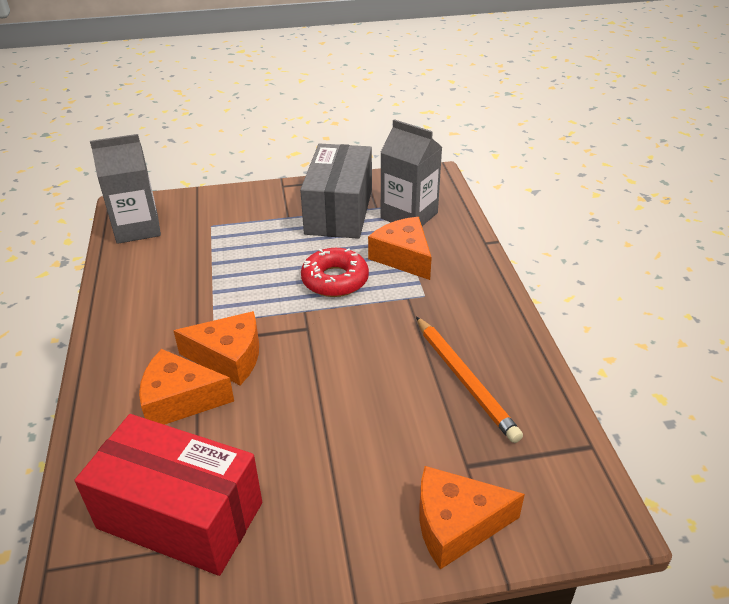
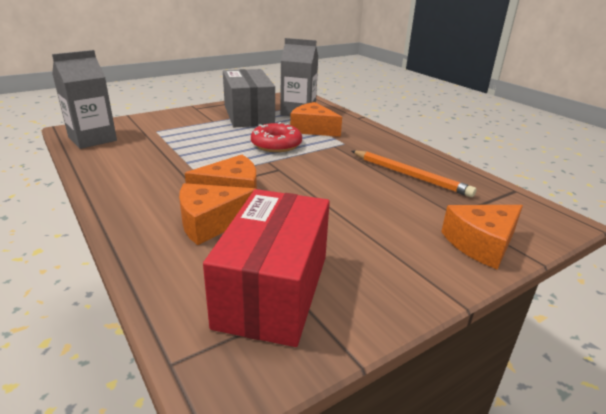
camera: 25 degrees left, 10 degrees down
(180, 515) = (273, 290): red box -> red box turned 75 degrees counterclockwise

